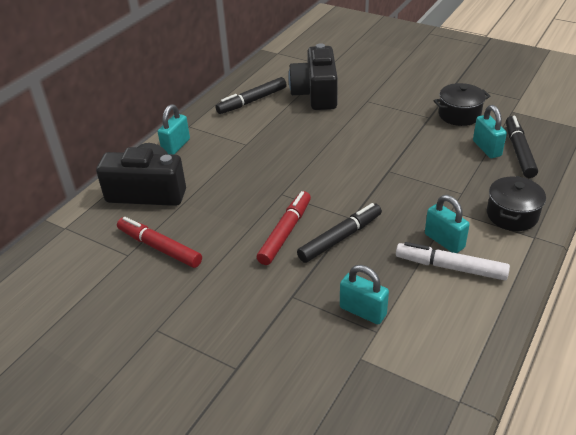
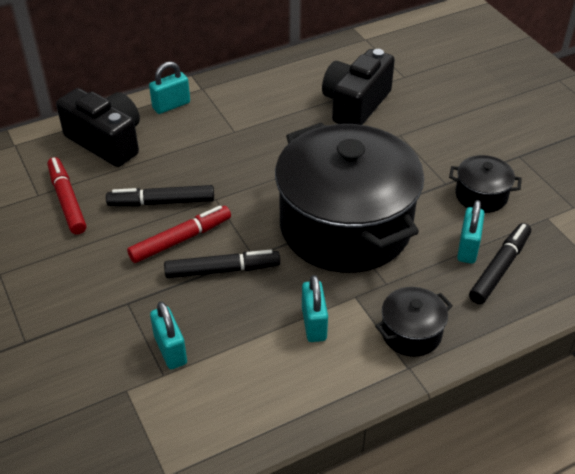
camera: 30 degrees right, 5 degrees up
(252, 101) = (285, 86): black marker -> black marker (161, 202)
(394, 170) = (345, 226): none -> black pot
(450, 267) = (291, 352): white marker -> none

